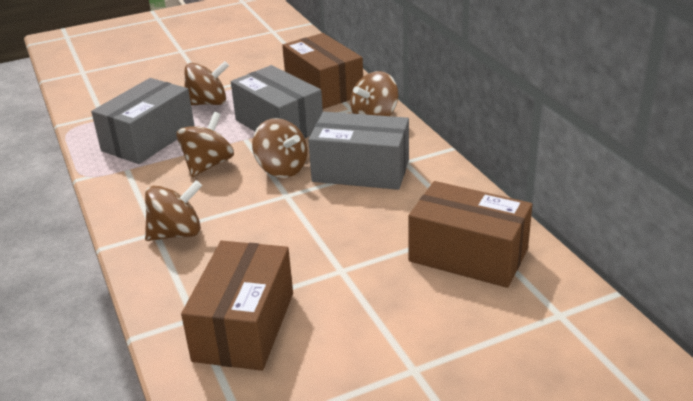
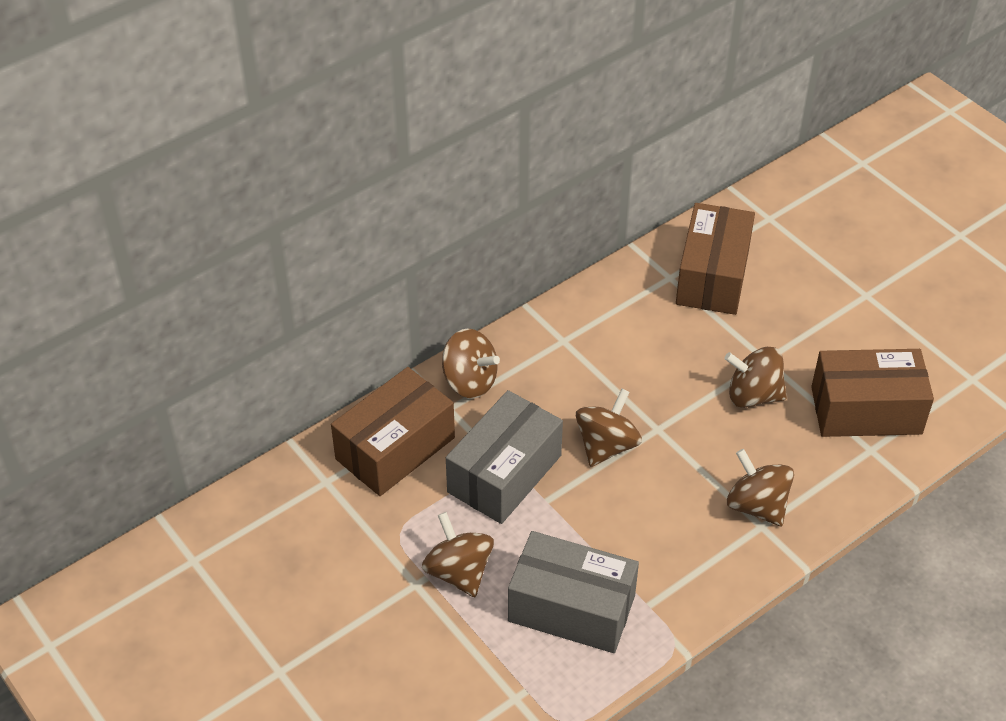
camera: 105 degrees left, 15 degrees up
(208, 165) = (617, 520): brown spinning top -> brown spinning top (753, 395)
(361, 170) = (592, 374): grey box -> none

